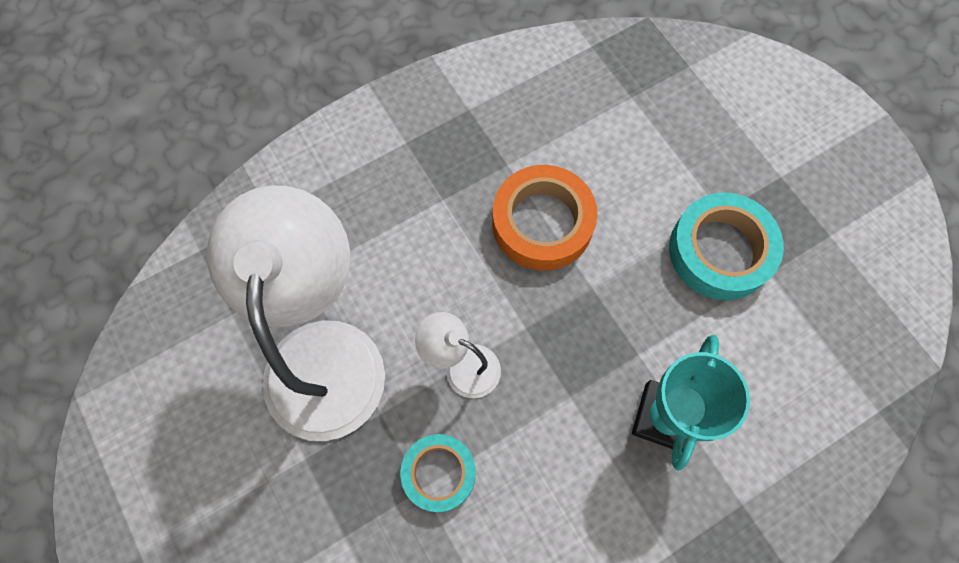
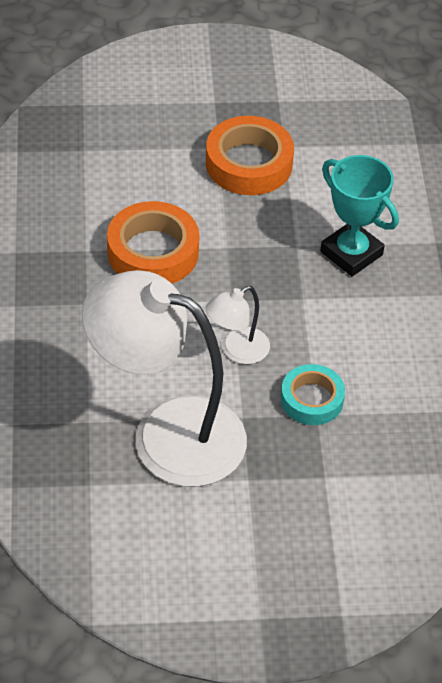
camera: 65 degrees left, 20 degrees down
(720, 251) = (249, 163): turquoise tape -> orange tape

